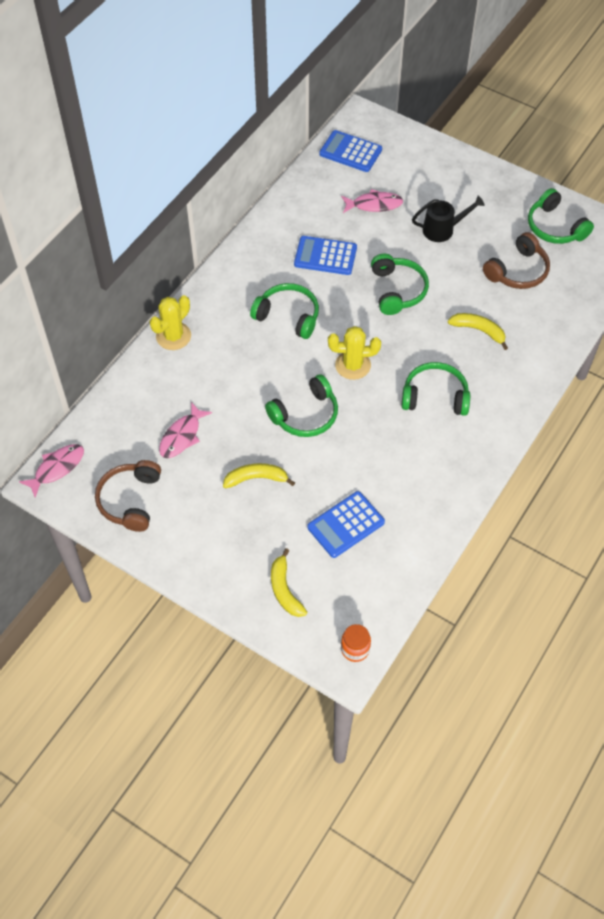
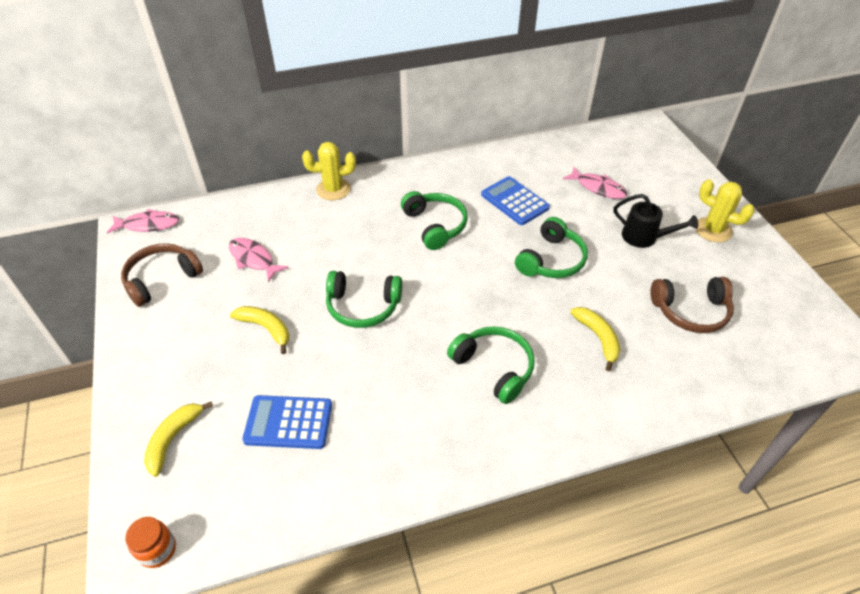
camera: 40 degrees right, 10 degrees down
(182, 436) = (253, 259): pink fish -> pink fish turned 60 degrees clockwise
(350, 152) = (615, 143): blue calculator -> none
(353, 365) = (447, 293): yellow cactus -> yellow cactus (713, 230)
(555, 227) = (769, 296): green headphones -> none

